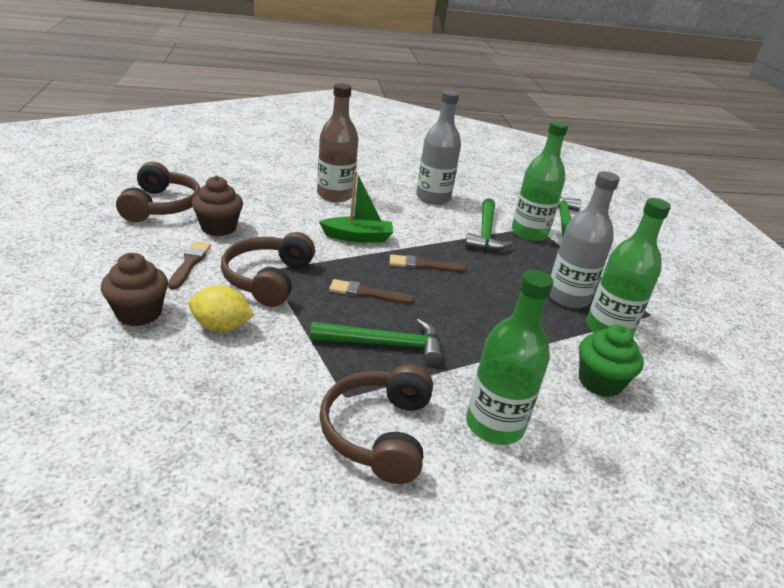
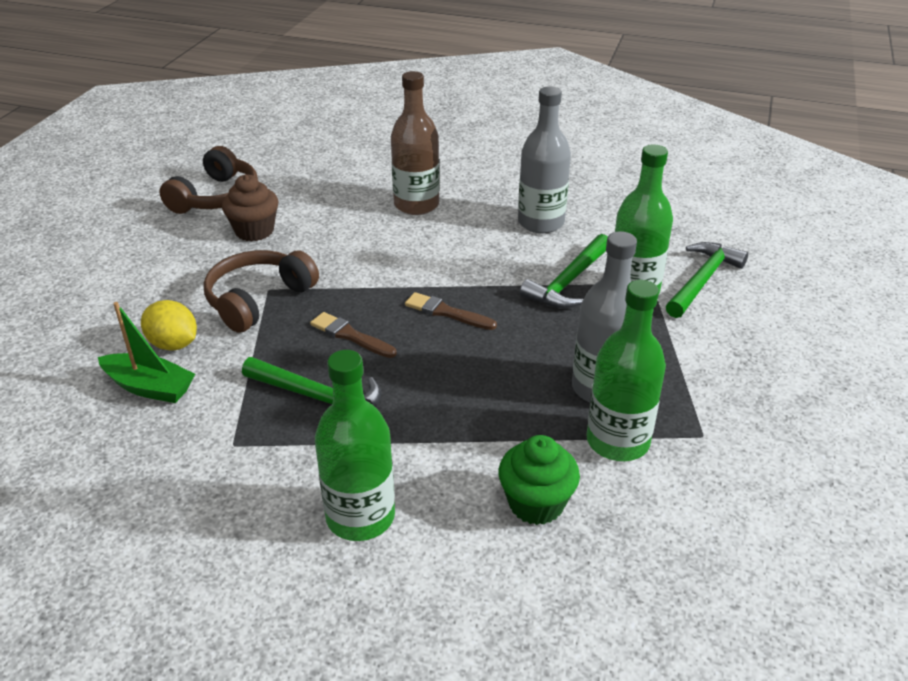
camera: 30 degrees right, 5 degrees up
(139, 313) = (112, 315): brown cupcake -> none
(189, 263) = (195, 269): brown brush -> none
(358, 237) = (398, 264): green boat -> green boat (149, 387)
(378, 433) = (233, 490): brown headphones -> none

